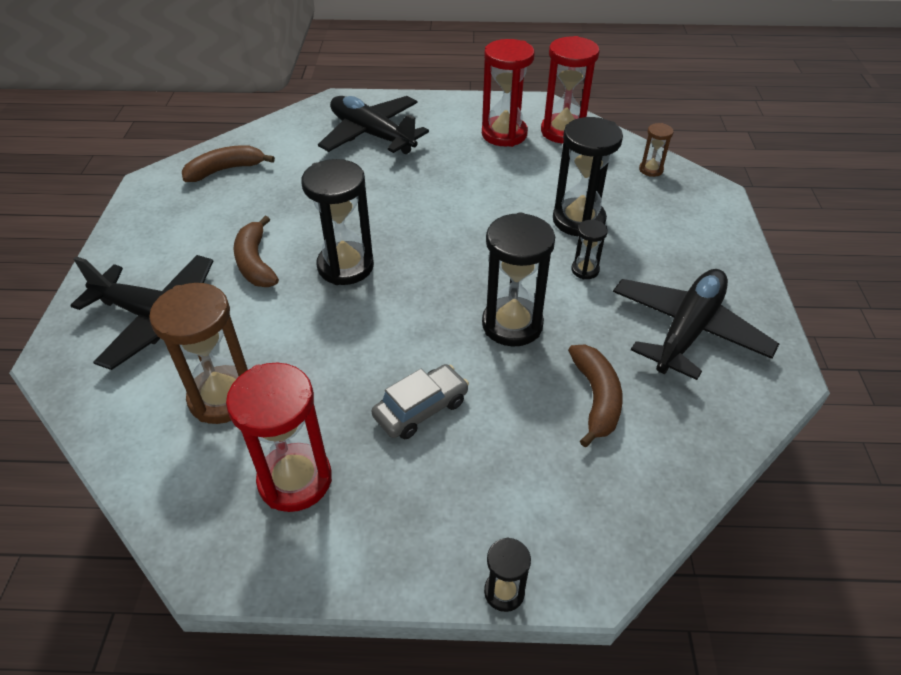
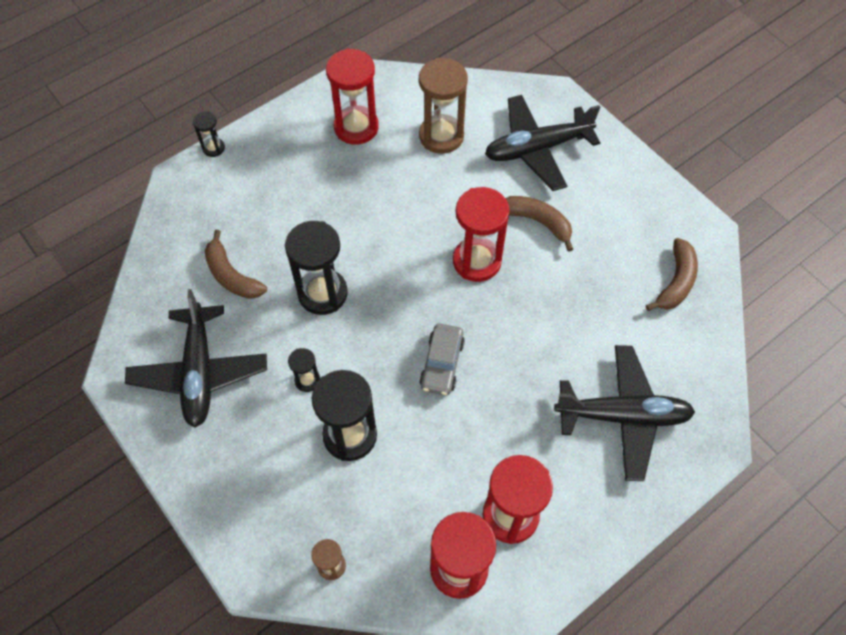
camera: 140 degrees right, 15 degrees up
(345, 266) = (477, 261): black hourglass -> red hourglass
(421, 409) = (328, 201): grey car -> grey car (442, 364)

